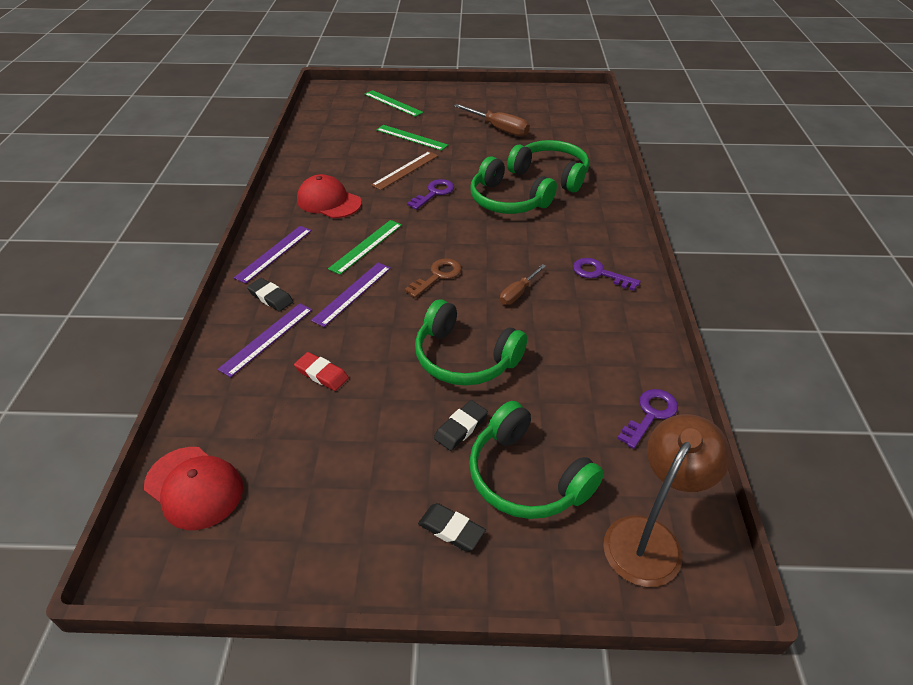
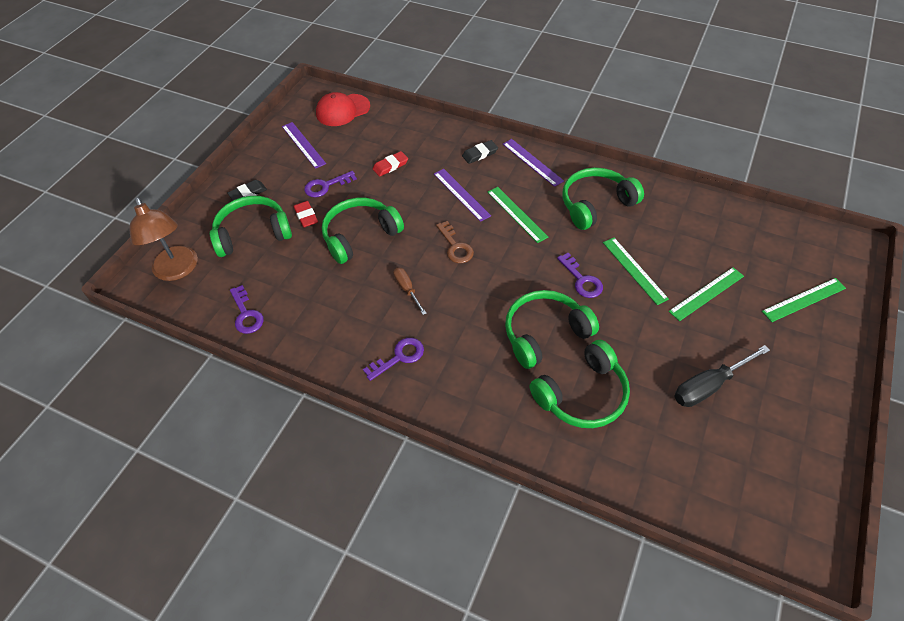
camera: 115 degrees right, 10 degrees up
(267, 338) = (438, 147): purple ruler -> purple ruler (303, 145)
(329, 201) = (596, 204): red cap -> green headphones
(391, 431) = (326, 186): none -> purple key
(405, 170) = (634, 270): brown ruler -> green ruler
(461, 428) = (306, 216): black eraser -> red eraser
(499, 129) = (709, 386): brown screwdriver -> black screwdriver

